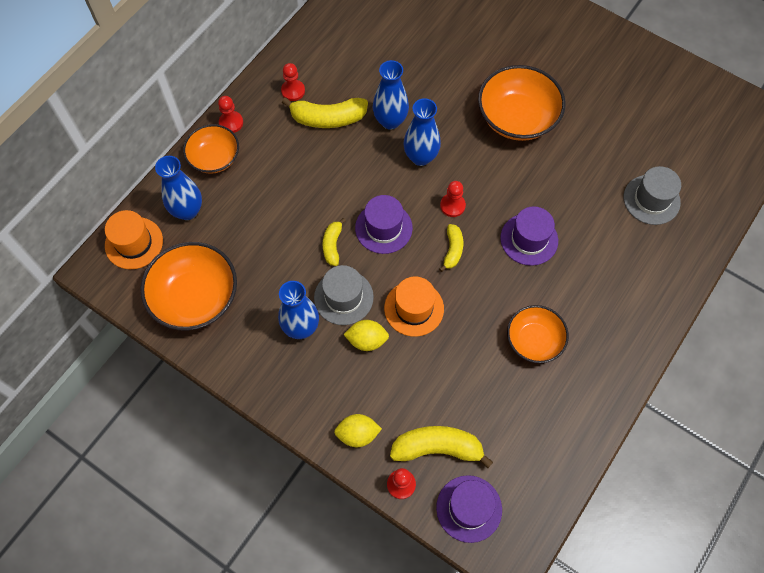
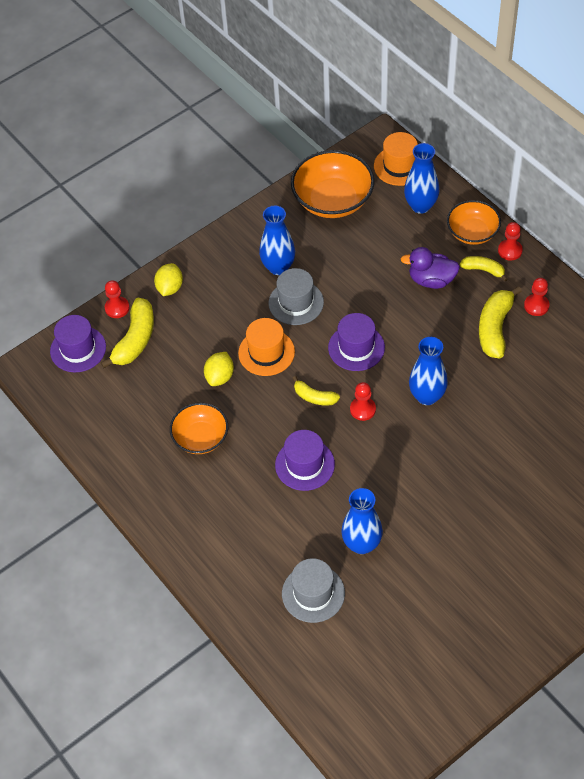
camera: 110 degrees right, 10 degrees down
(283, 181) = (431, 280): none -> purple duck
(332, 245) = (351, 305): yellow banana -> yellow banana (483, 270)
(367, 340) = (249, 311): yellow lemon -> yellow lemon (220, 377)
(390, 121) = (478, 380): blue vase -> blue vase (361, 544)
(517, 118) = (451, 496): orange bowl -> none

